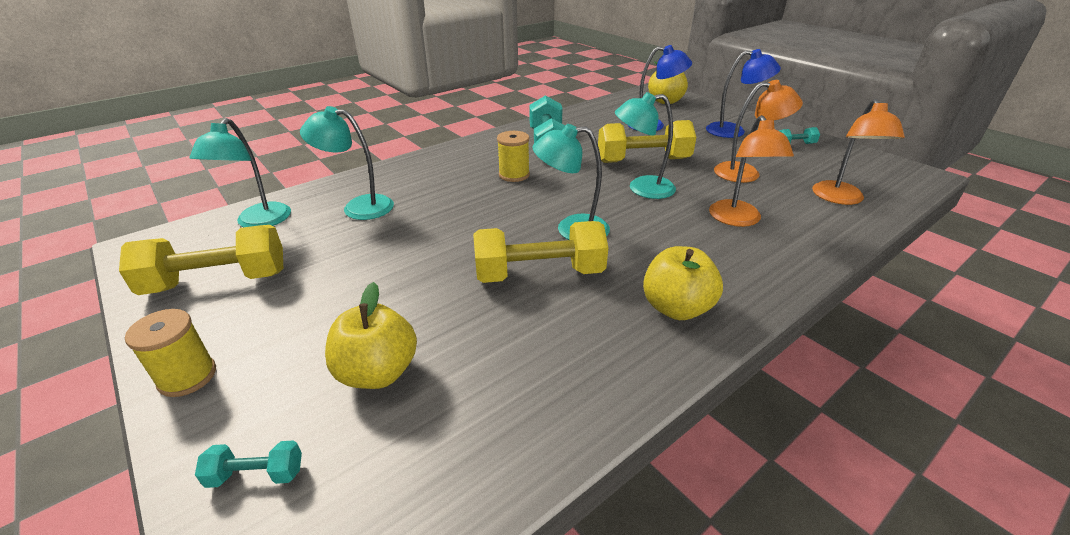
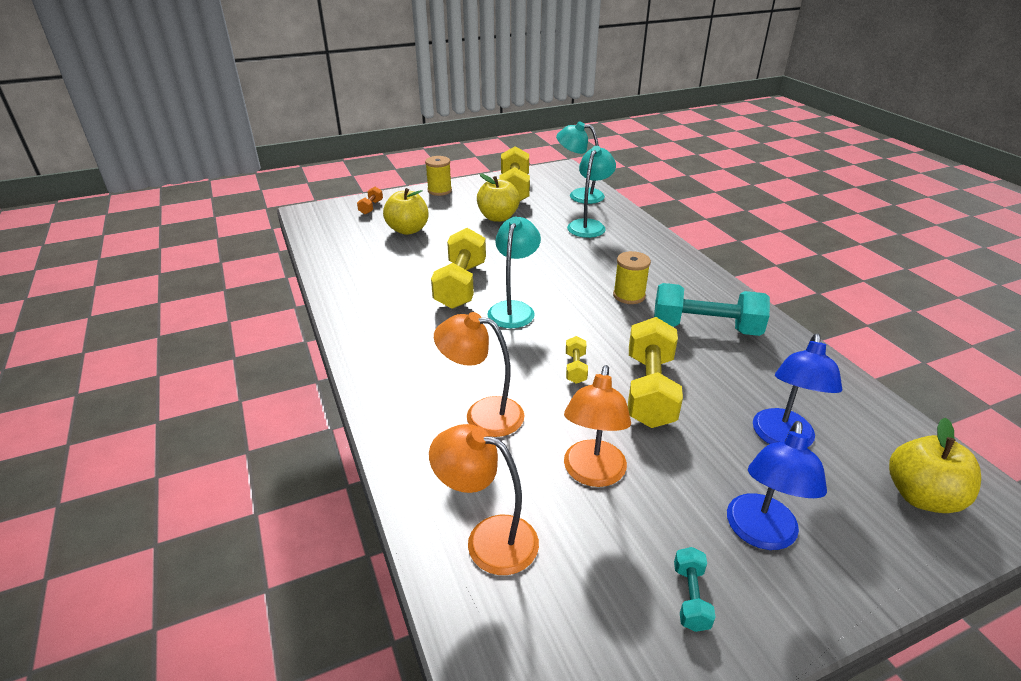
camera: 105 degrees right, 0 degrees up
(256, 474) = (371, 207): turquoise dumbbell -> orange dumbbell
(642, 188) = (575, 368): turquoise lamp -> yellow dumbbell
(676, 308) = (385, 332): yellow apple -> yellow apple (498, 217)

